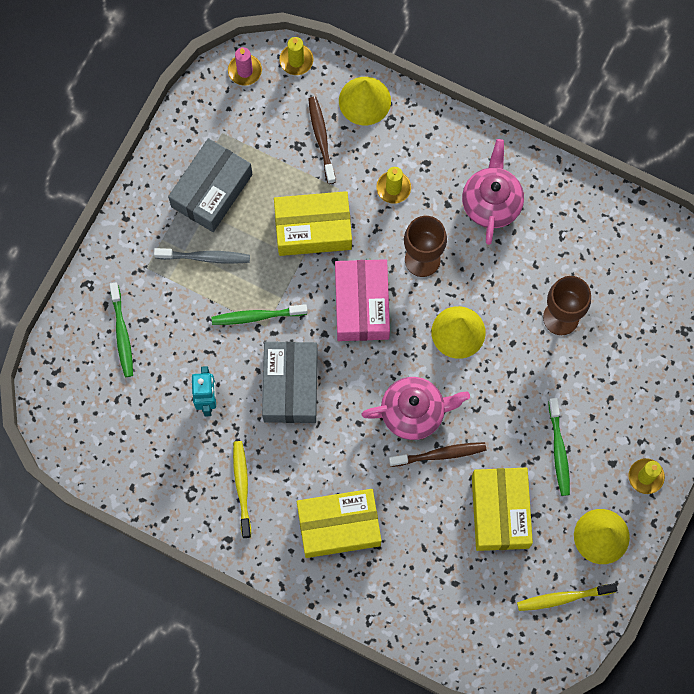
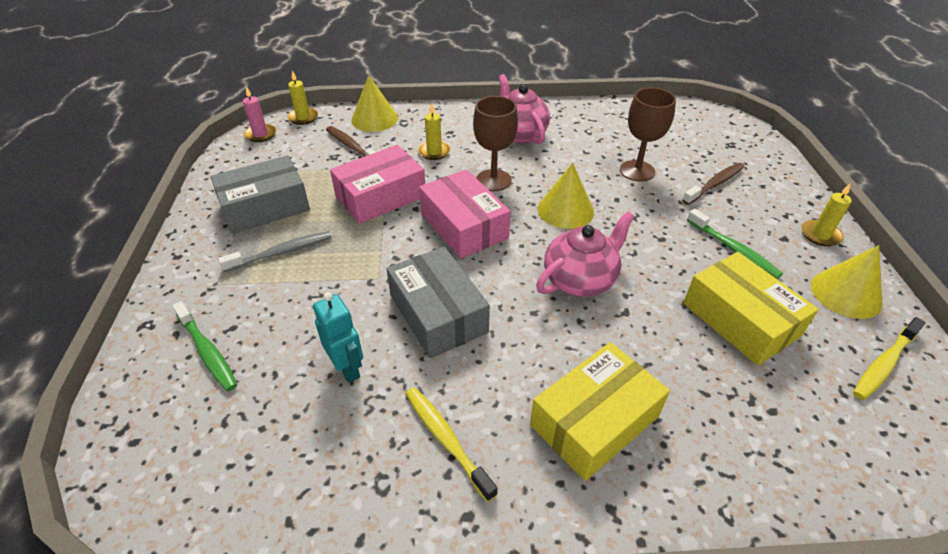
camera: 30 degrees left, 30 degrees down
(212, 190) = (265, 207): grey box -> grey box turned 60 degrees clockwise
(257, 316) = (364, 273): green toothbrush -> none
(313, 229) = (381, 196): yellow box -> pink box
(439, 454) = (636, 301): brown toothbrush -> brown toothbrush (714, 184)

